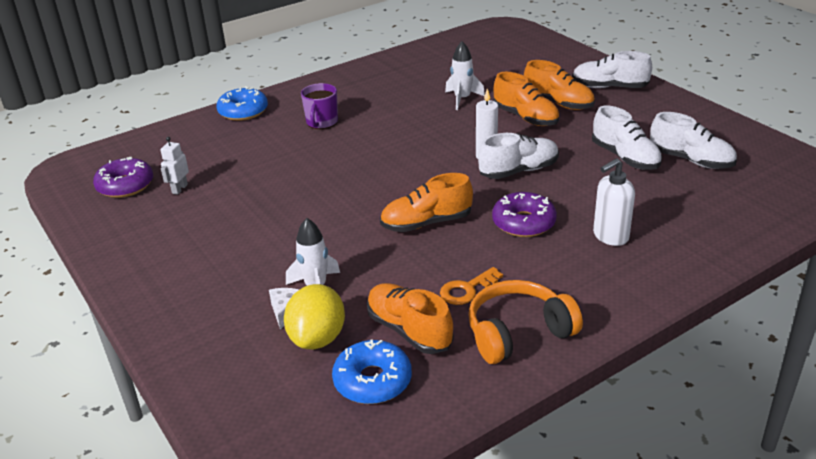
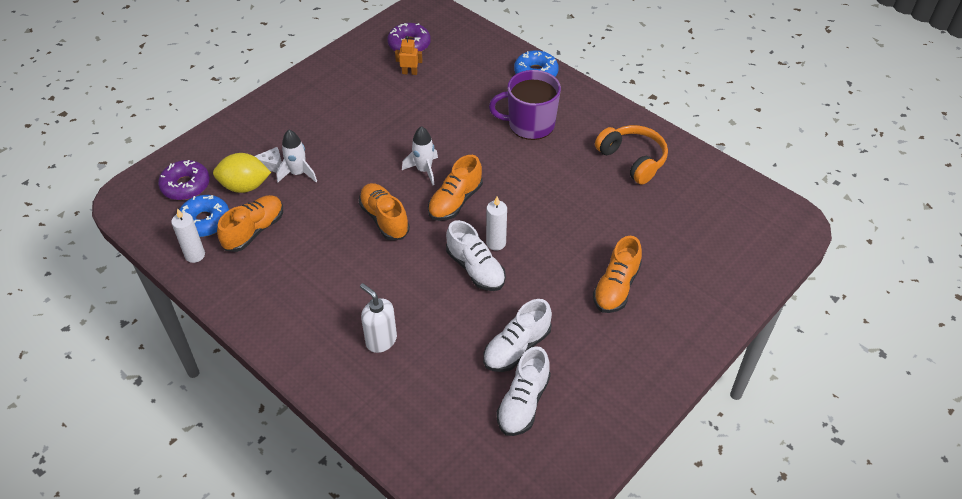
camera: 75 degrees right, 15 degrees up
(179, 189) = (409, 72): white robot -> orange robot
(322, 122) = (530, 124): purple mug -> purple mug, size x1.61
(438, 392) = (195, 255): none -> white candle
(462, 99) = (602, 211): white rocket -> white rocket (424, 170)
(467, 289) = (301, 255): orange key -> none
(518, 333) = (254, 290): orange headphones -> orange headphones (632, 160)
(523, 223) = (393, 280): purple donut -> purple donut (186, 186)
(525, 118) = (577, 264): orange shoe -> orange shoe (455, 201)
(609, 87) = (668, 329): white shoe -> none

